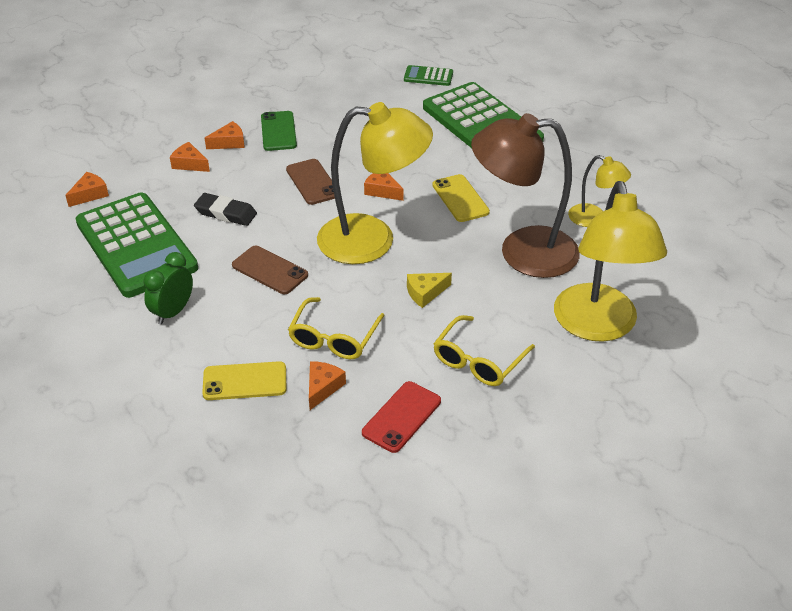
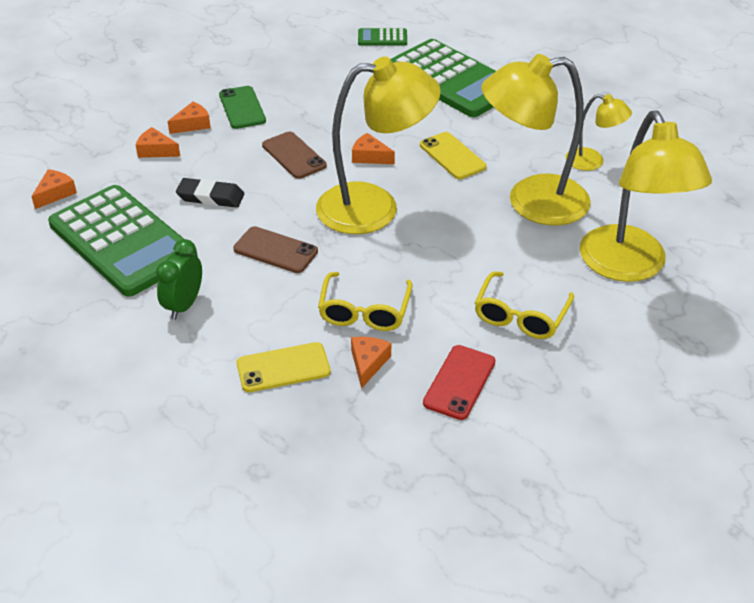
camera: 10 degrees left, 0 degrees up
(425, 293) = (445, 254): yellow cheese -> none
(522, 252) = (531, 202): brown lamp -> yellow lamp

